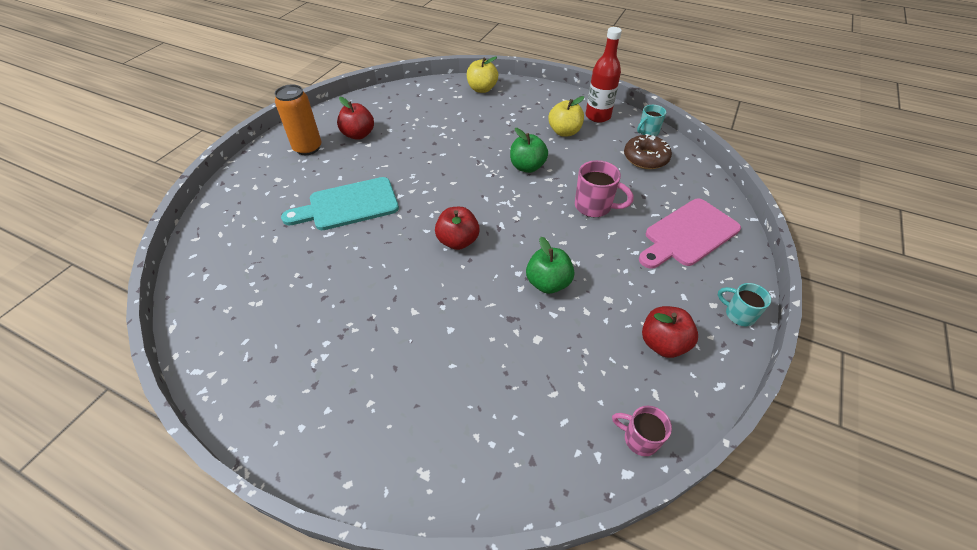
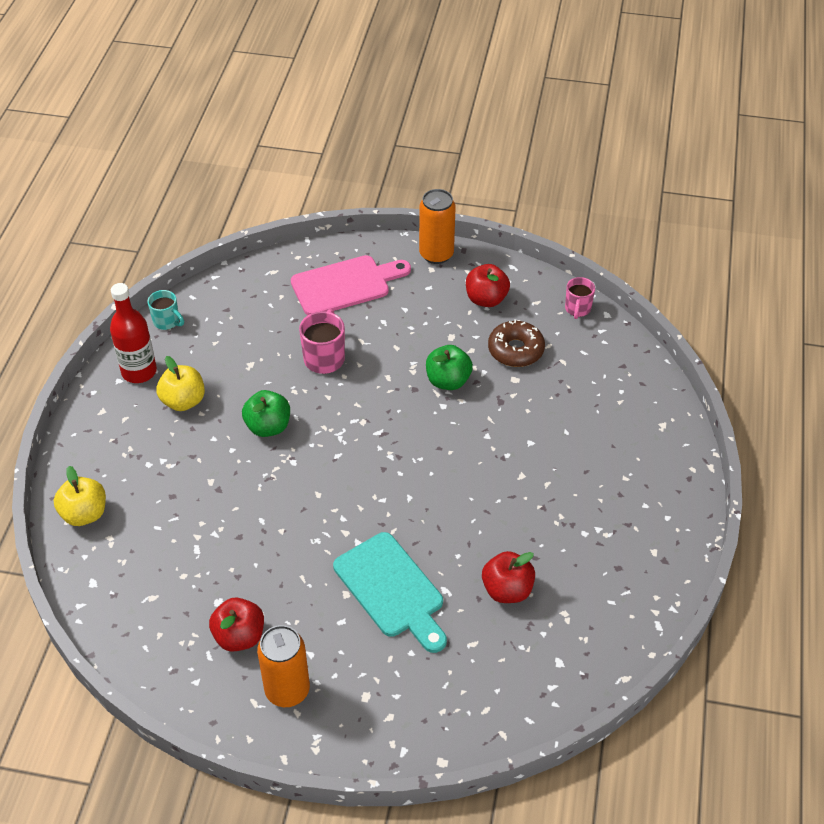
camera: 105 degrees left, 0 degrees up
(458, 241) = (416, 464): red apple -> red apple (507, 590)
(645, 158) = (224, 321): brown donut -> brown donut (515, 350)
(688, 234) = (345, 285): pink cutting board -> pink cutting board turned 60 degrees counterclockwise
(738, 314) = (436, 254): turquoise mug -> orange can

